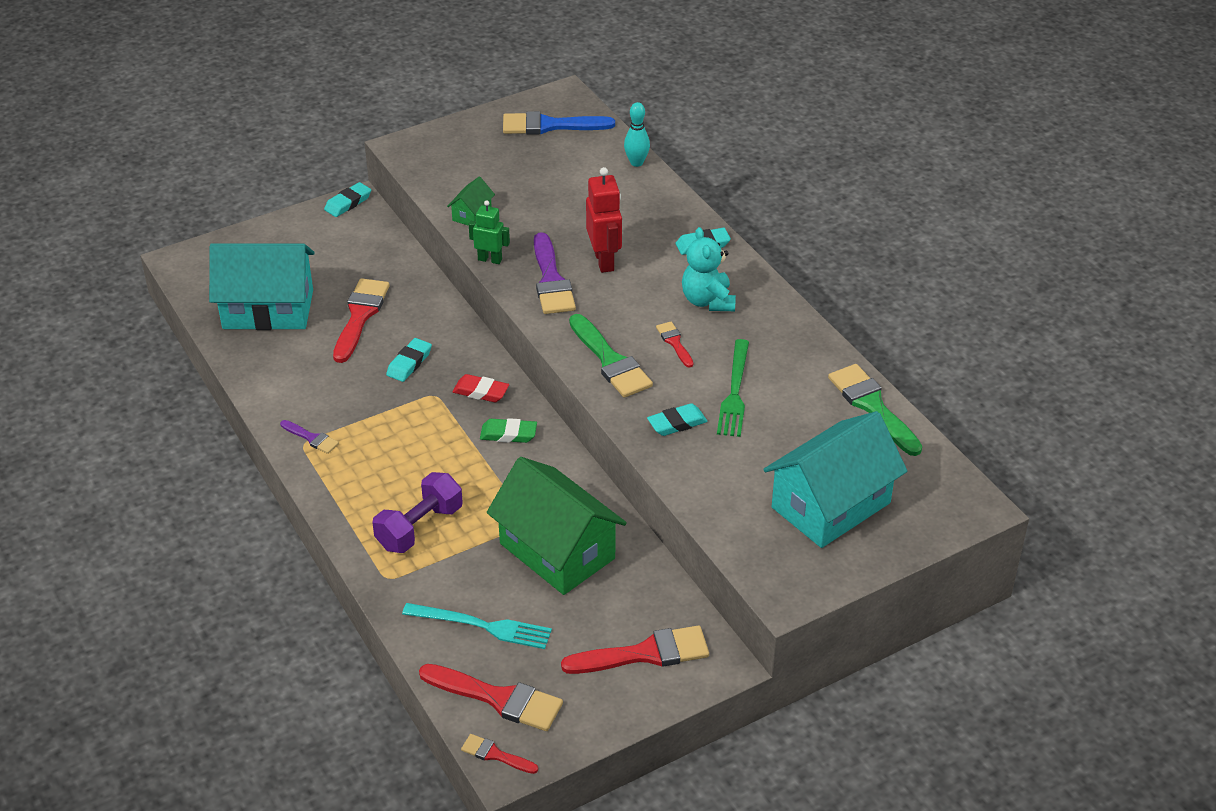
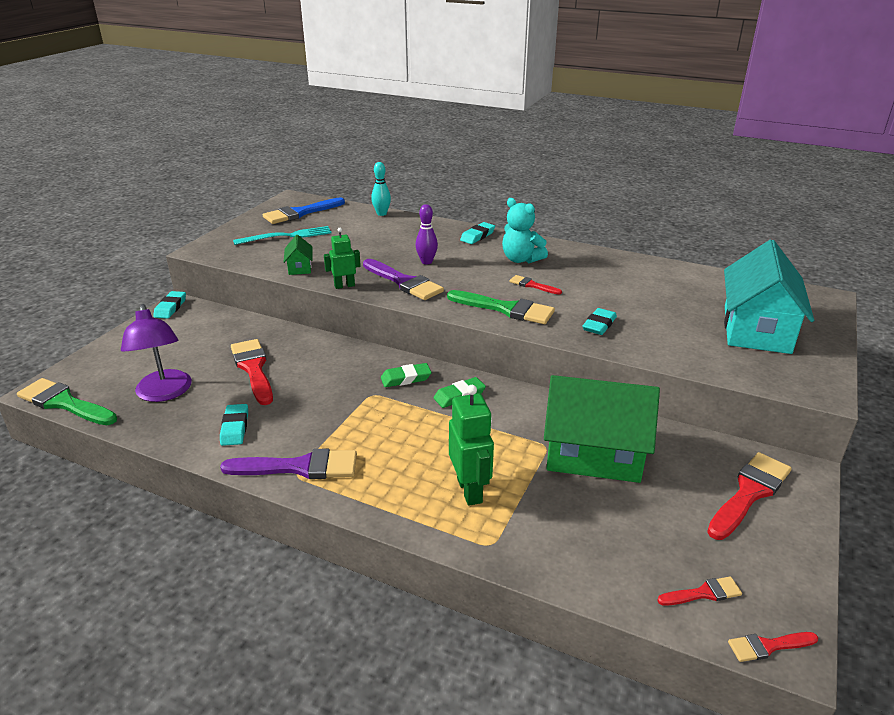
camera: 35 degrees left, 10 degrees down
(268, 309) = (164, 393): turquoise house -> purple lamp
(311, 438) = (299, 467): purple brush -> purple brush, size x1.91
(409, 363) = (328, 382): turquoise eraser -> turquoise eraser (235, 428)
(419, 527) = (470, 490): purple dumbbell -> green robot
(481, 392) = (406, 378): red eraser -> green eraser
(482, 626) = (614, 540): turquoise fork -> turquoise fork (287, 236)
(498, 698) = (703, 593): red brush -> red brush, size x0.52
(604, 261) = (426, 262): red robot -> purple bowling pin
(734, 392) = (607, 296): green fork -> none
(872, 406) = (692, 274): green brush -> green brush (64, 403)

